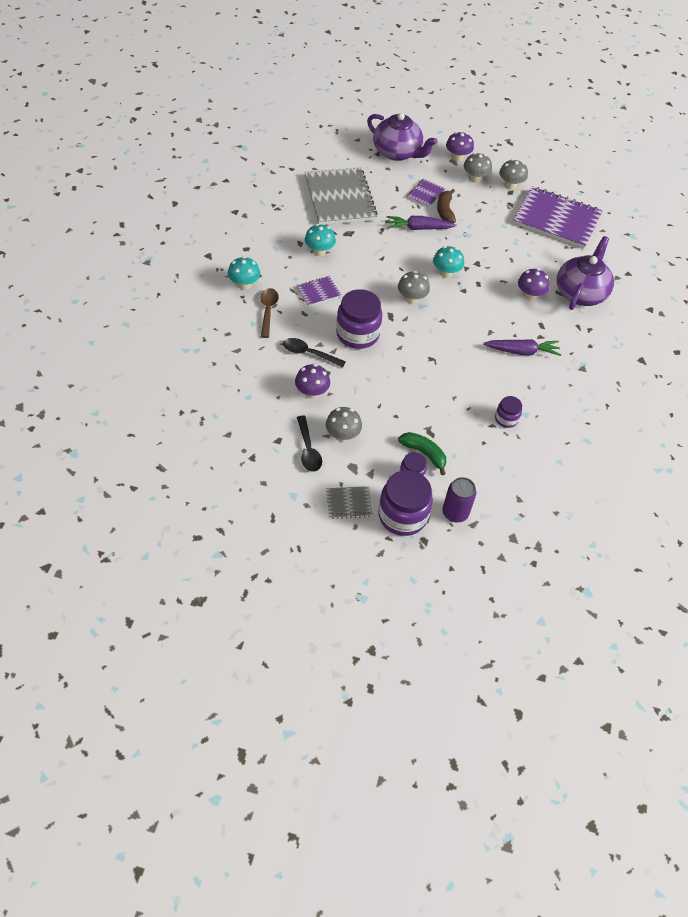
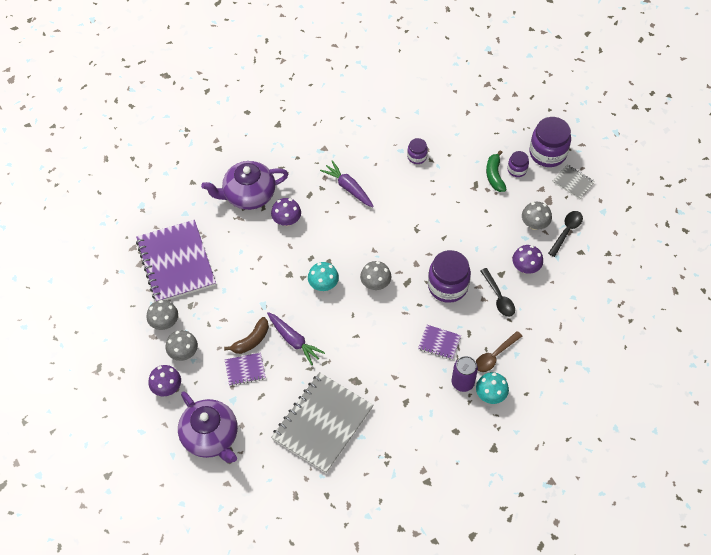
camera: 130 degrees left, 5 degrees up
(319, 251) = (398, 381): turquoise mushroom -> none
(397, 152) = (211, 436): purple teapot -> purple teapot turned 150 degrees clockwise
(455, 513) = (514, 132): purple can -> purple can (462, 382)

